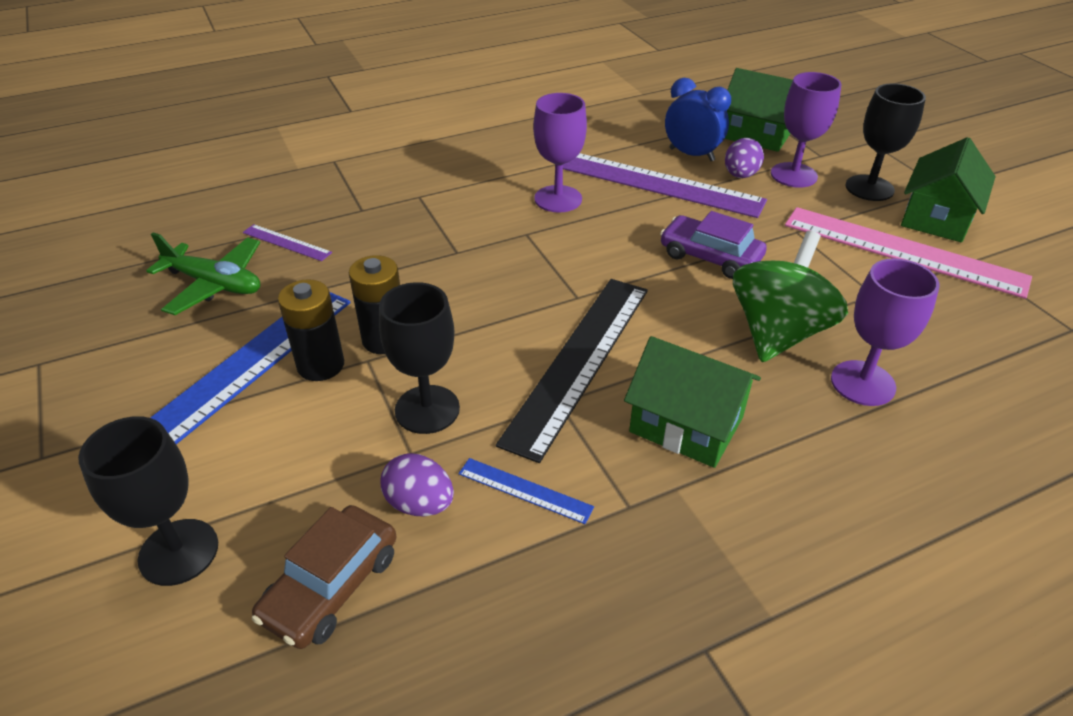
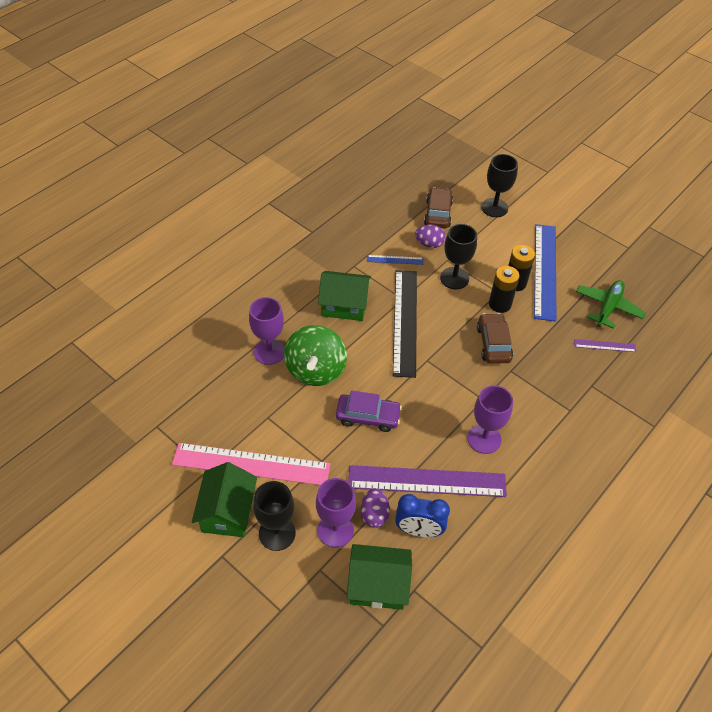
camera: 155 degrees right, 10 degrees up
(214, 284) = (608, 307): green plane -> green plane turned 120 degrees clockwise
(451, 289) = (493, 344): none -> brown car

